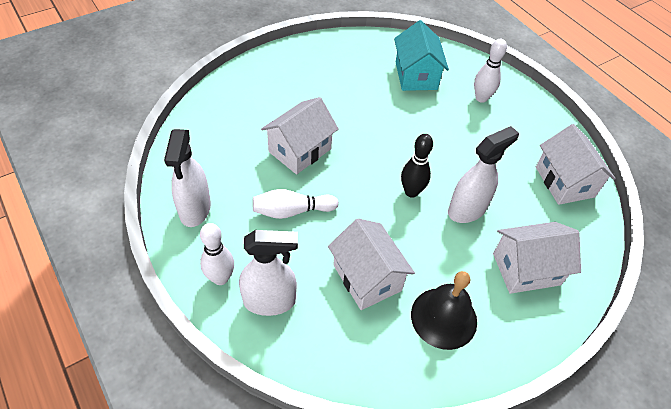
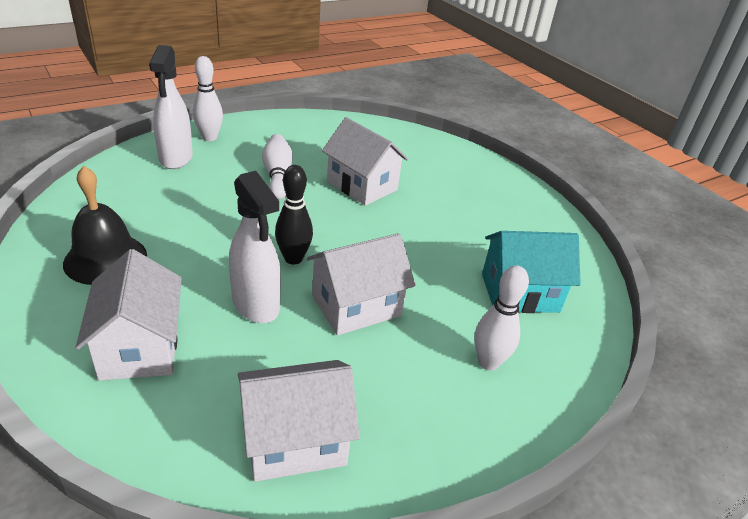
camera: 90 degrees right, 15 degrees down
(195, 209) = (288, 129): white spray bottle -> none
(367, 277) = (180, 212): white house -> white house (356, 306)

